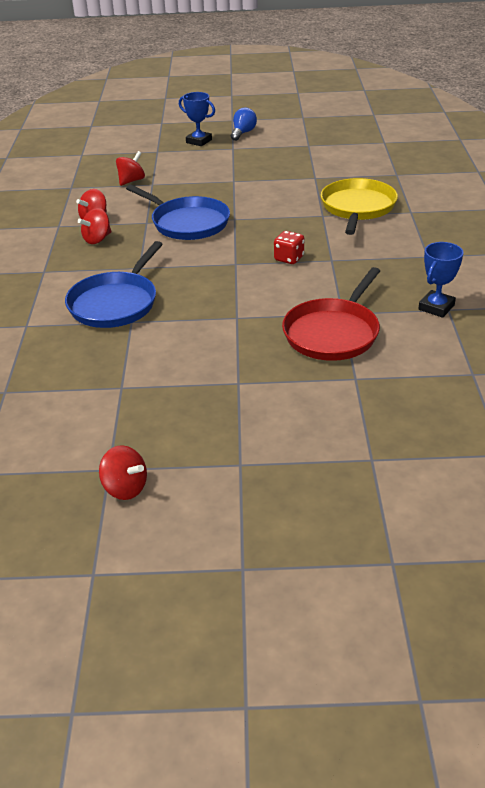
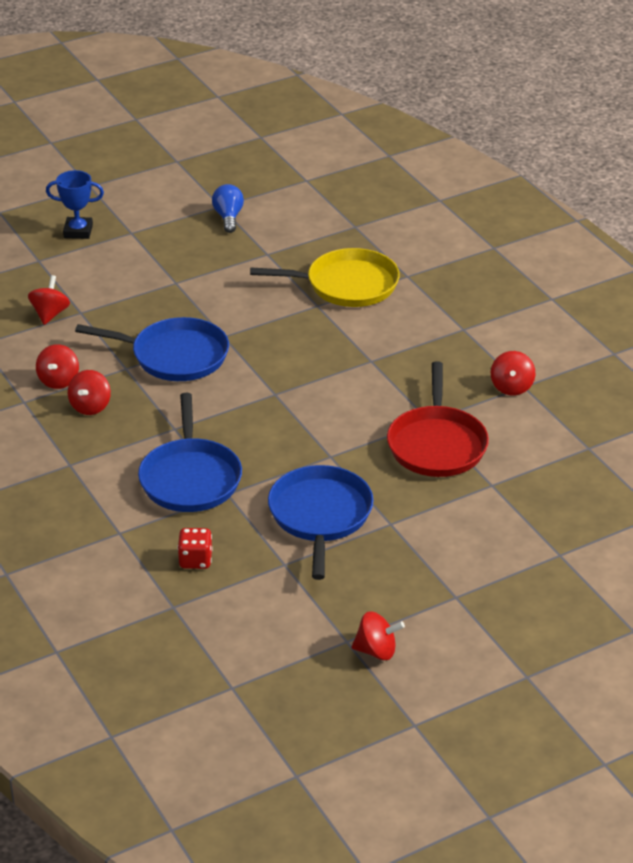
camera: 30 degrees left, 0 degrees up
(186, 359) = (320, 516): none -> blue pan
(243, 133) = (123, 205): blue light bulb -> blue light bulb (228, 217)
(289, 258) = (326, 371): red dice -> red dice (195, 560)
(357, 208) = (347, 285): yellow pan -> yellow pan turned 105 degrees clockwise
(436, 307) = (511, 387): blue trophy -> red spinning top

